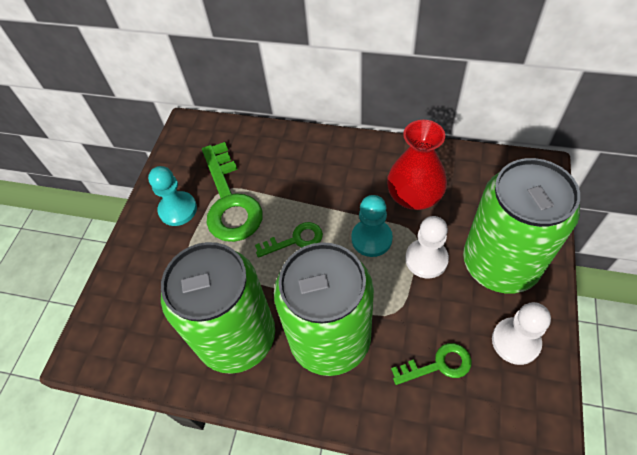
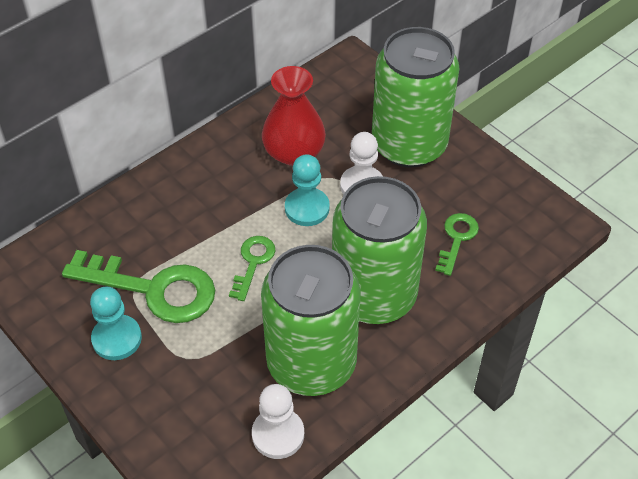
camera: 60 degrees left, 5 degrees down
(515, 341) = (478, 181): white pawn -> white pawn (278, 434)

